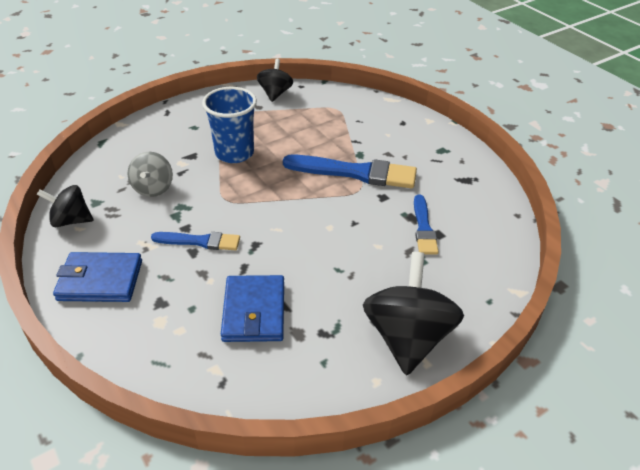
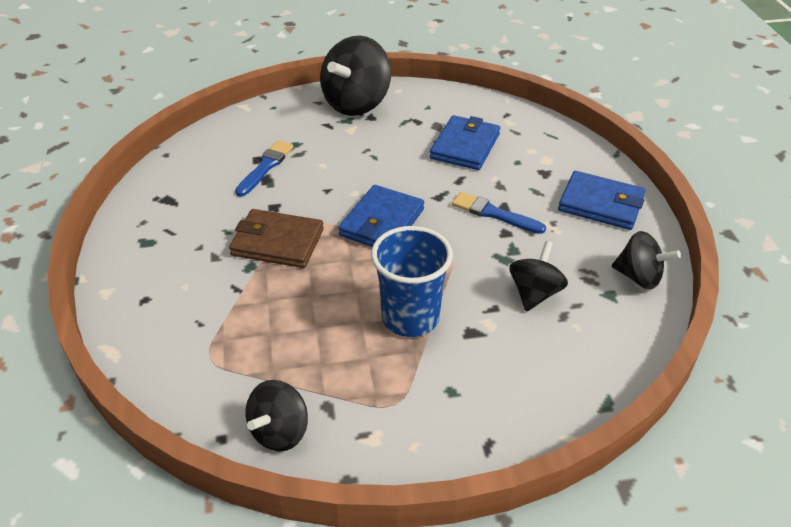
camera: 155 degrees left, 0 degrees up
(153, 188) = (534, 293): grey spinning top -> black spinning top
(290, 208) = (382, 222): none -> blue wallet
(355, 173) = (277, 242): blue brush -> brown wallet

